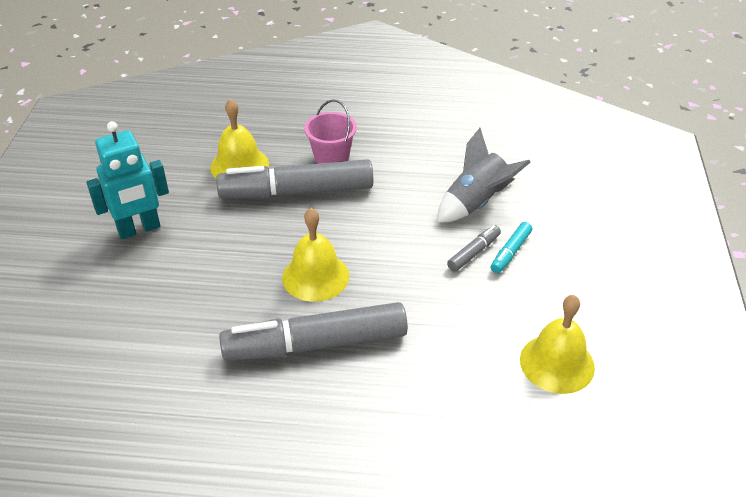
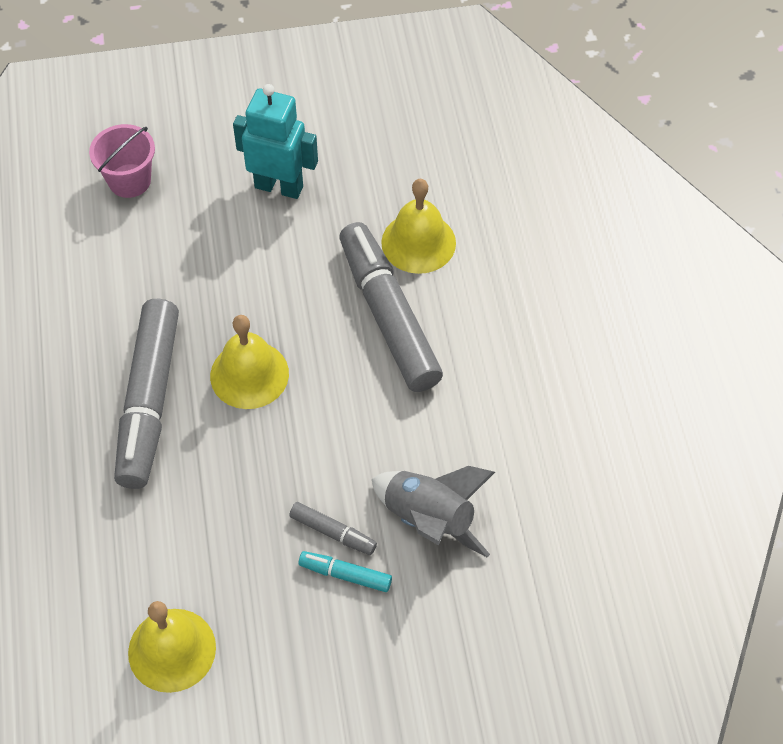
camera: 75 degrees right, 15 degrees up
(139, 229) = (279, 186): turquoise robot -> turquoise robot turned 150 degrees clockwise
(315, 344) = (149, 401): grey marker -> grey marker turned 150 degrees counterclockwise
(331, 159) = (465, 335): pink bucket -> pink bucket (129, 181)

